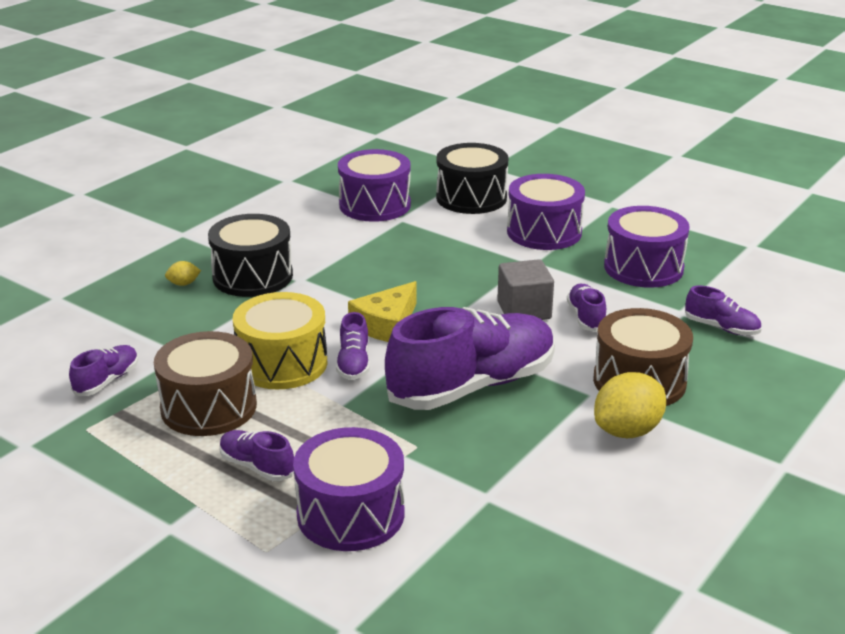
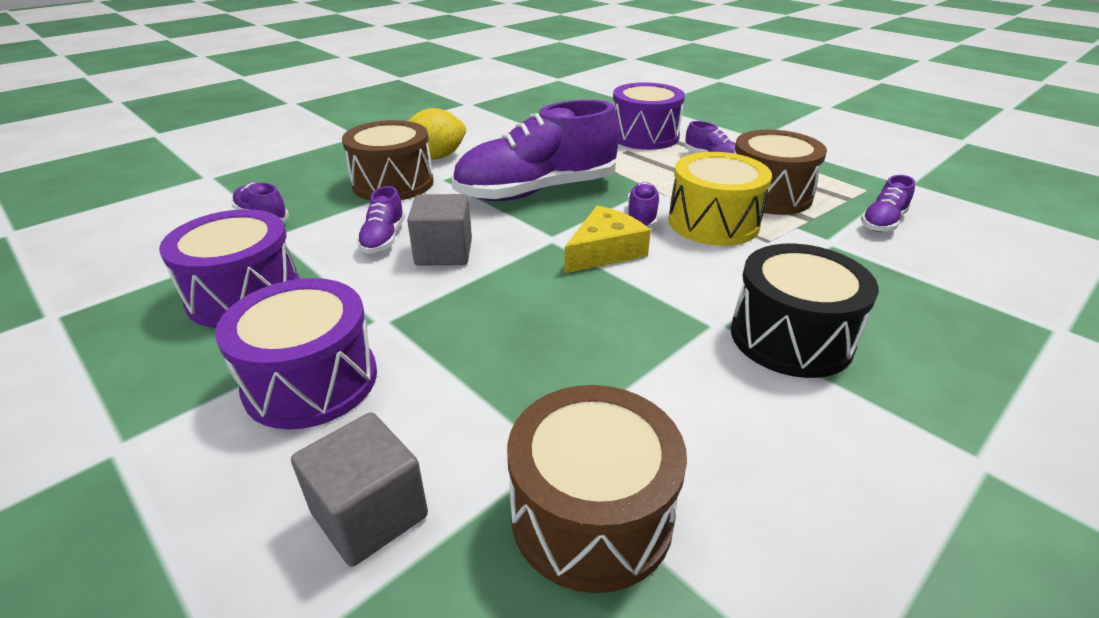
camera: 170 degrees left, 5 degrees up
(183, 284) = (889, 334): yellow lemon -> none
(375, 205) = (591, 515): purple drum -> brown drum
(471, 198) = (369, 514): black drum -> grey cube

